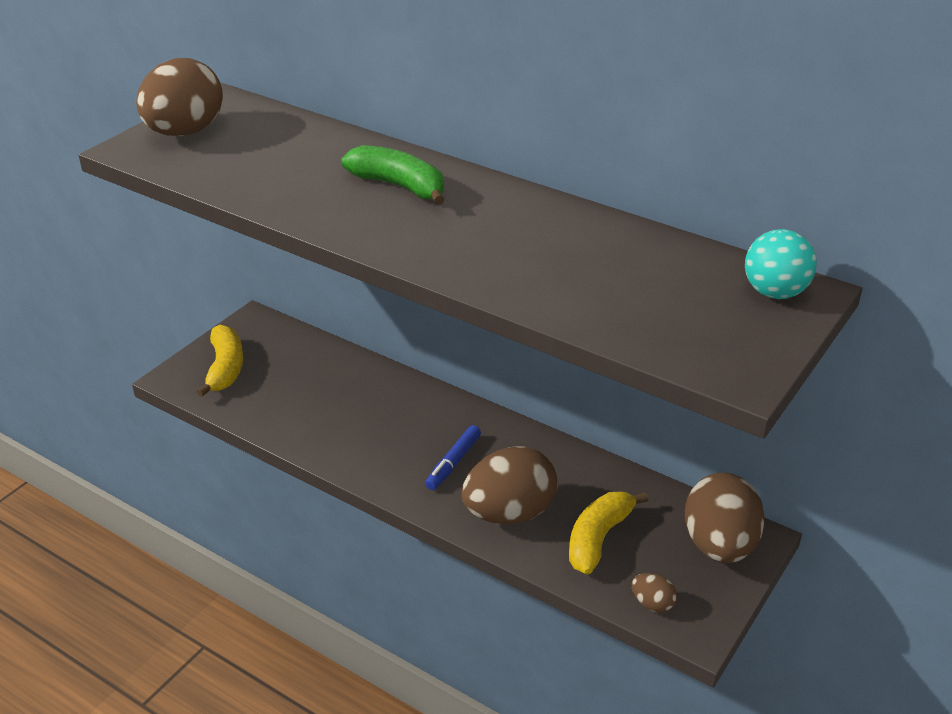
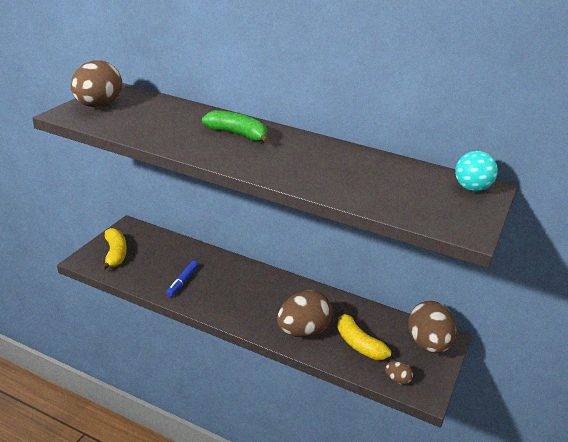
camera: 10 degrees left, 5 degrees down
(453, 463) = (264, 304): blue marker -> blue marker (182, 282)
(598, 538) = (358, 343): yellow banana -> yellow banana turned 60 degrees counterclockwise

